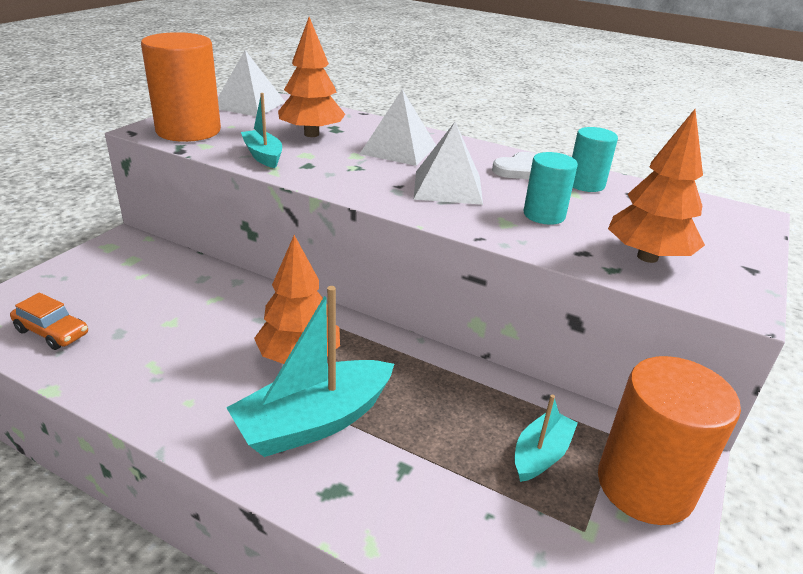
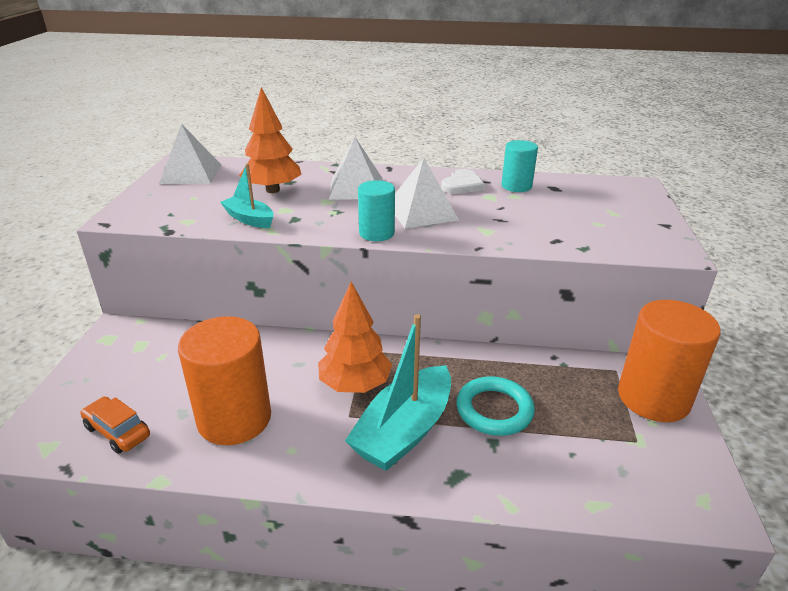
camera: 20 degrees left, 0 degrees up
(52, 332) = (117, 431): orange car -> orange car turned 150 degrees counterclockwise
(188, 131) = (159, 211): orange cylinder -> orange cylinder (234, 419)
(430, 433) = (494, 410): none -> turquoise ring
(541, 454) = (577, 399): turquoise boat -> none
(544, 215) = (508, 218): turquoise cylinder -> turquoise cylinder (376, 233)
(647, 257) = (599, 233): orange tree -> none

